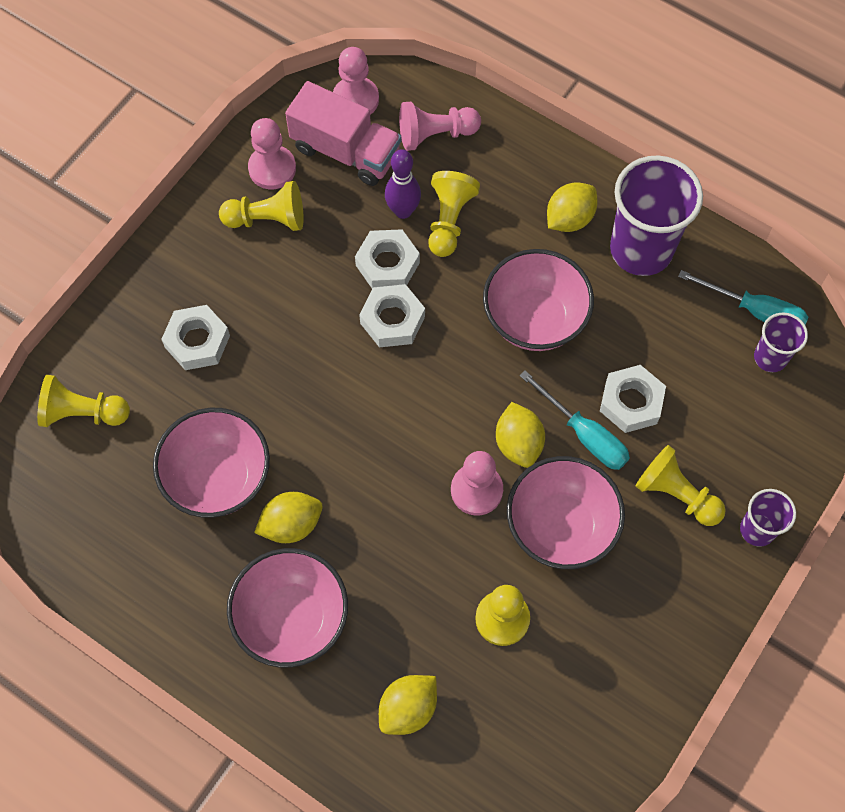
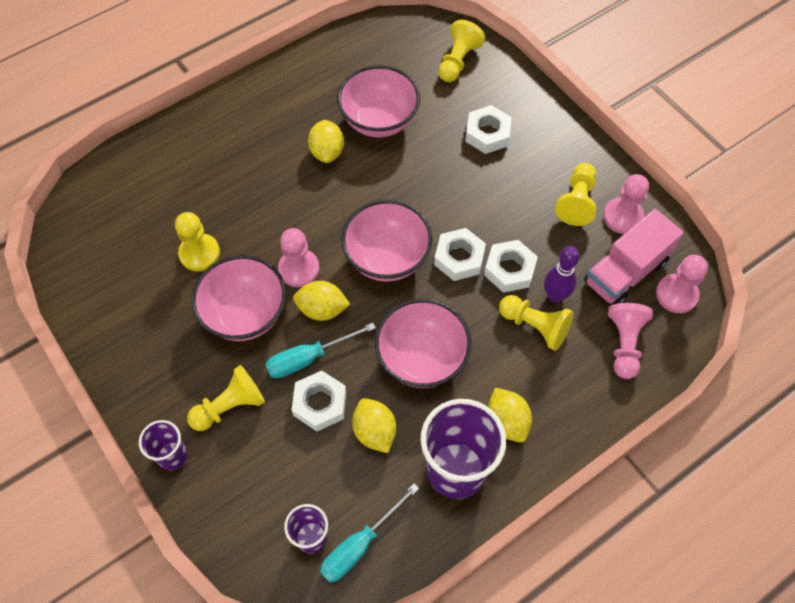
camera: 110 degrees right, 5 degrees down
(292, 619) = (263, 135): pink bowl -> pink bowl (387, 258)
(408, 708) = (172, 180): yellow lemon -> yellow lemon (374, 431)

